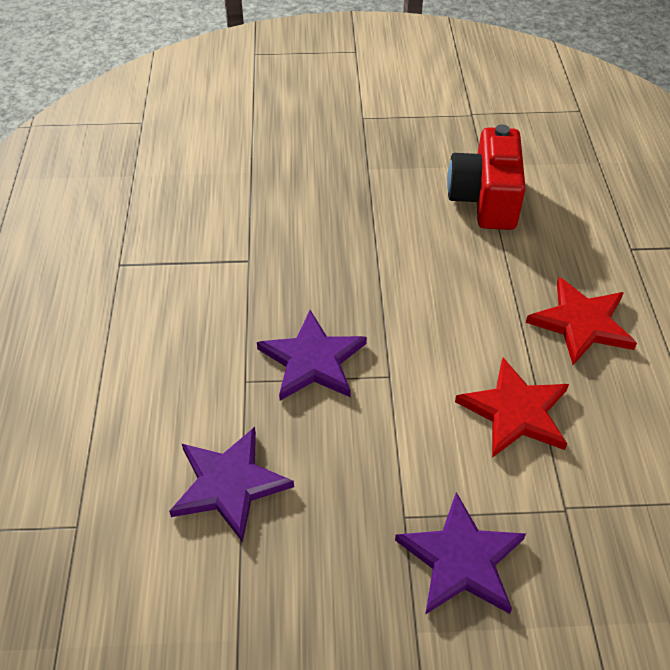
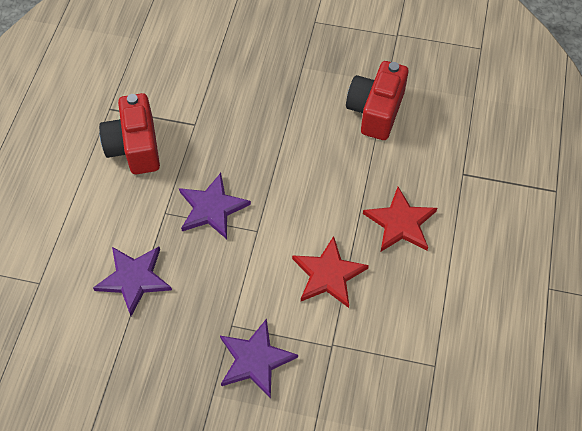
camera: 15 degrees right, 10 degrees up
(172, 305) = (135, 147): none -> red camera

